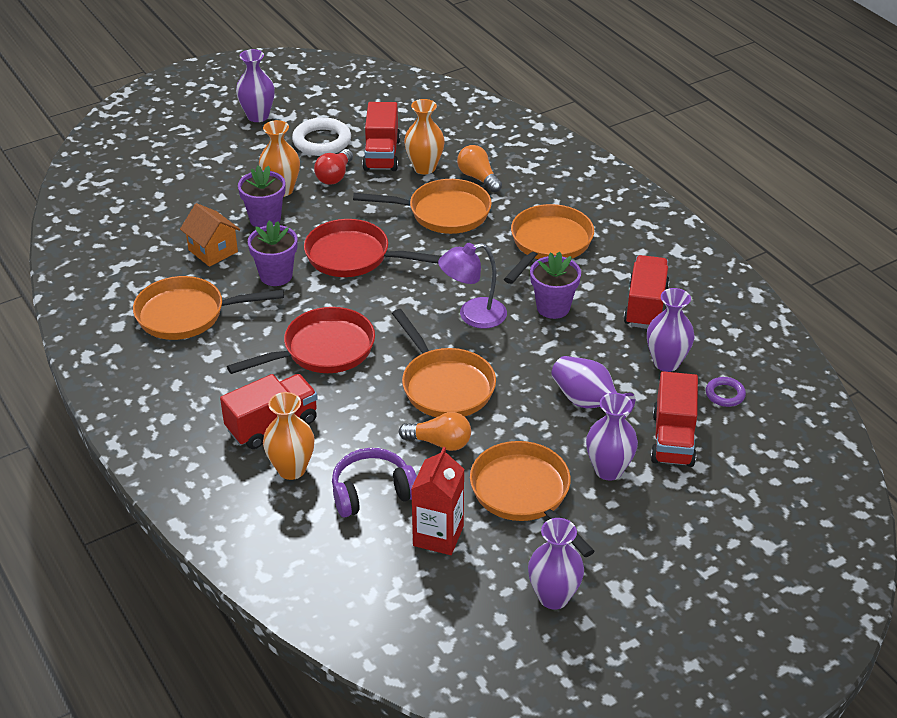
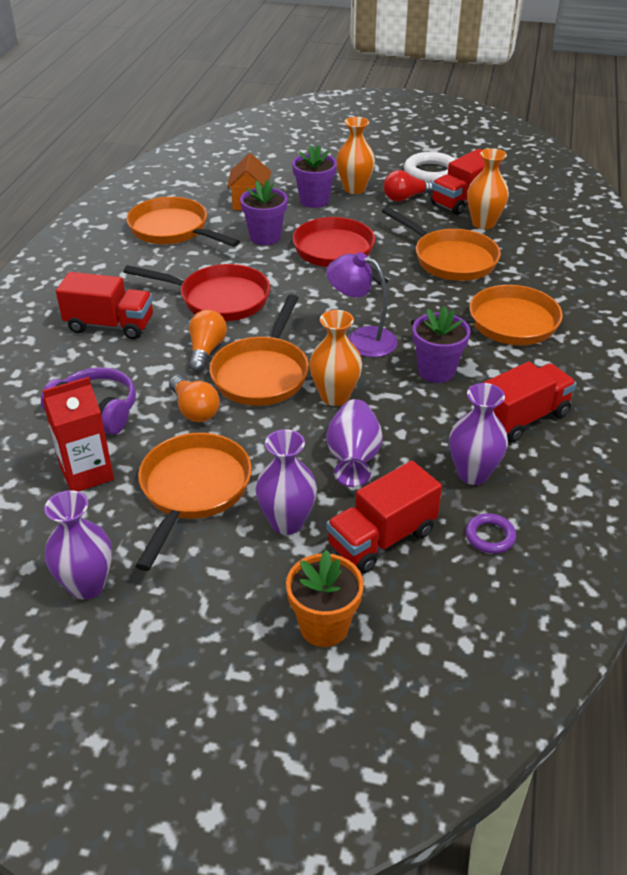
camera: 45 degrees right, 0 degrees up
(258, 116) = (410, 139): purple vase -> none
(291, 469) = (75, 360): orange vase -> orange vase (335, 396)
(478, 178) = (517, 250): orange light bulb -> orange light bulb (206, 350)
(713, 511) = (324, 626): none -> orange flower pot

